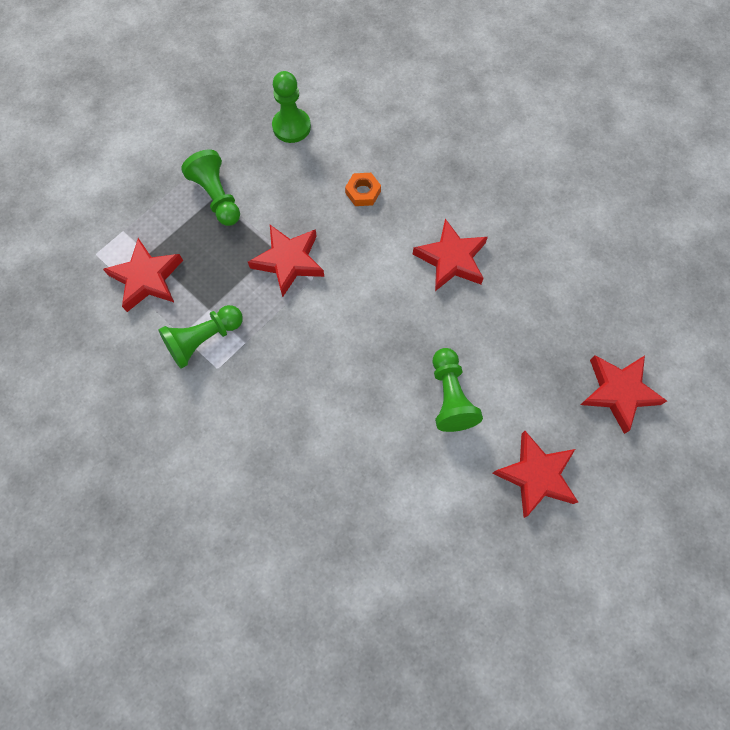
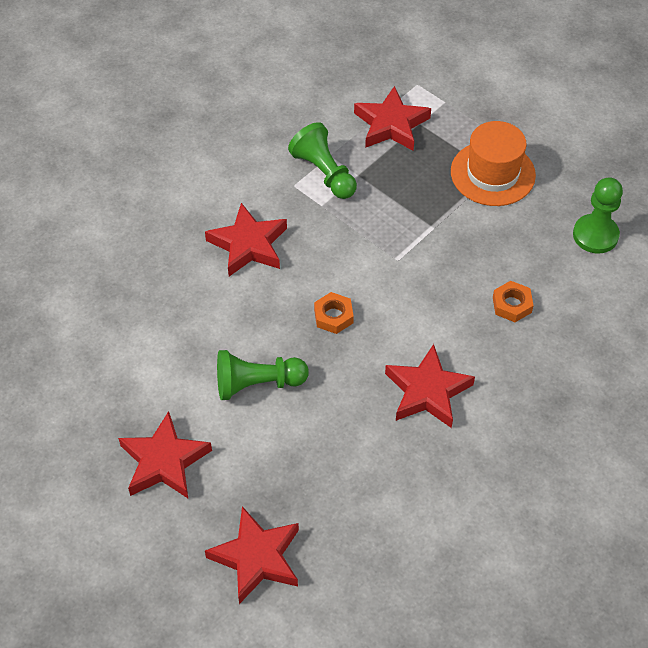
camera: 90 degrees right, 15 degrees down
(217, 197) = (492, 173): green pawn -> orange hat
(288, 261) = (416, 238): red star -> red star (248, 245)
(375, 332) = (333, 316): none -> orange nut

